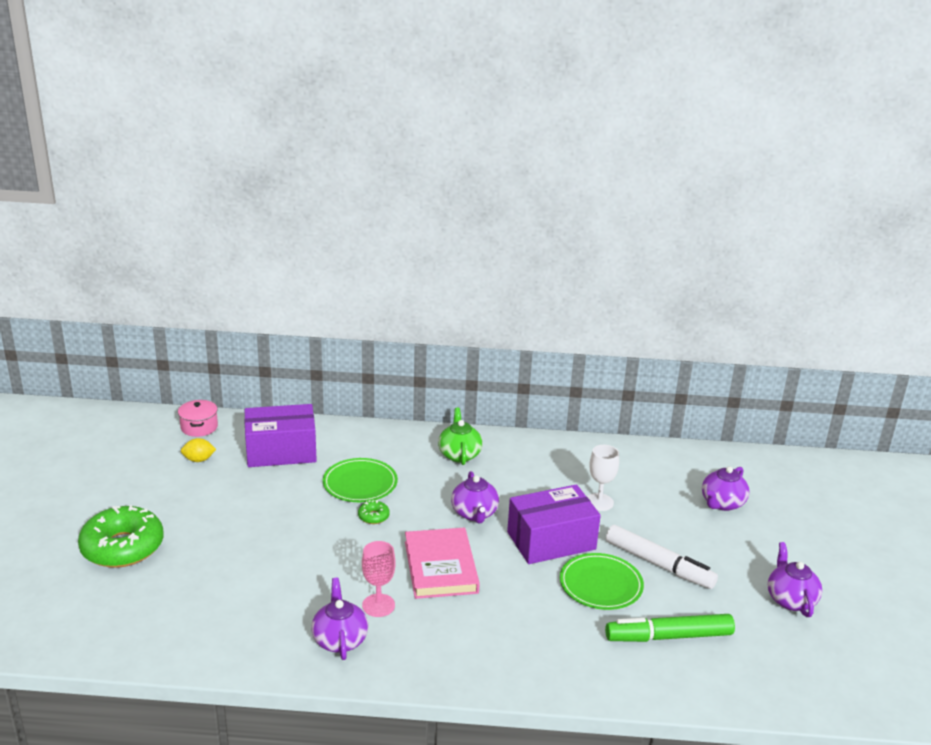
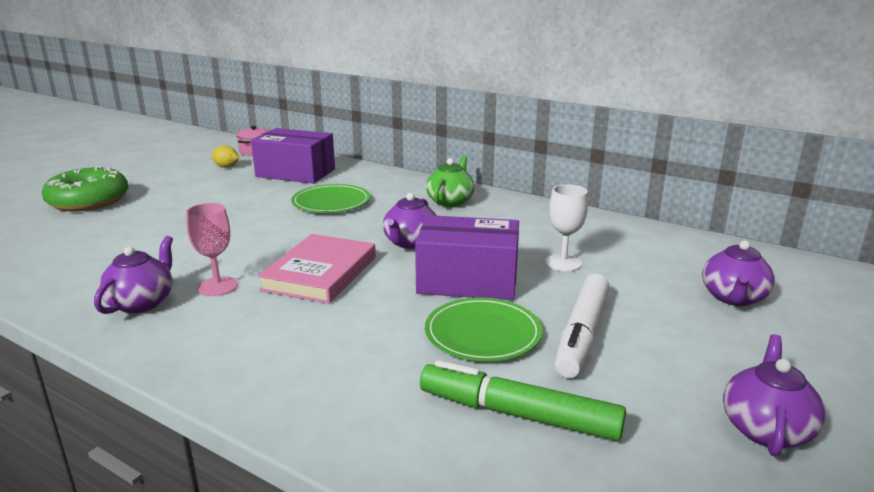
camera: 30 degrees right, 5 degrees down
(373, 516) = (310, 225): green donut -> none
(658, 564) = (582, 334): white marker -> white marker turned 45 degrees clockwise
(722, 503) = (733, 298): purple teapot -> purple teapot turned 45 degrees counterclockwise

